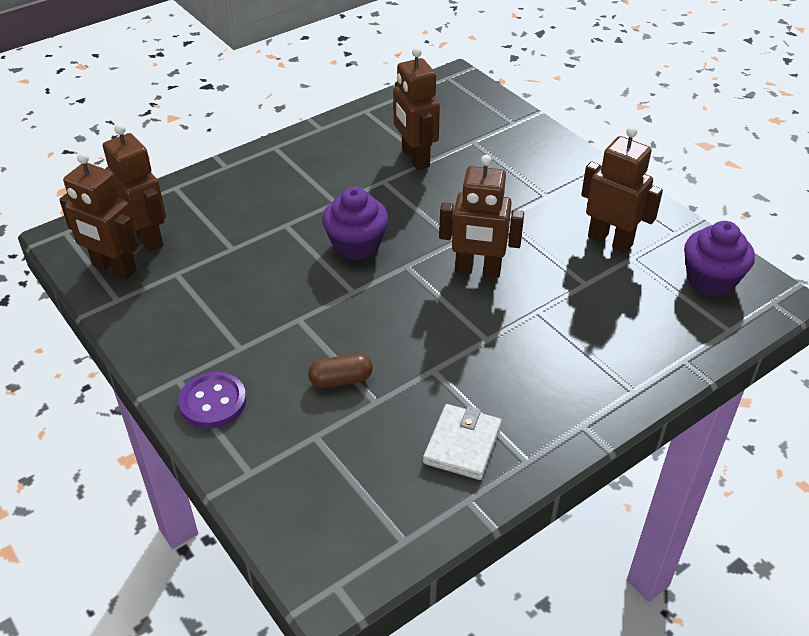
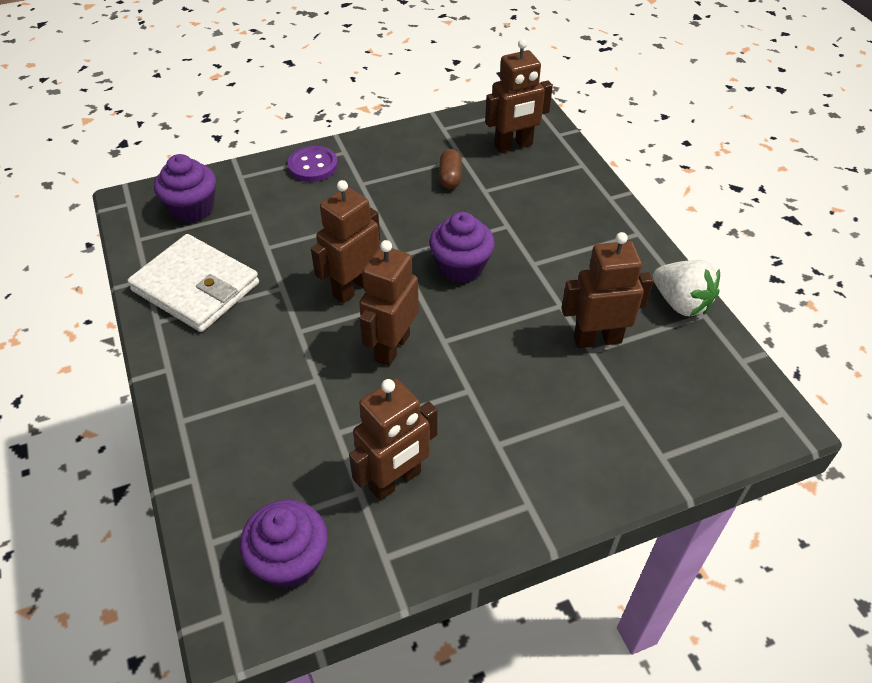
camera: 105 degrees right, 5 degrees up
(114, 268) = (480, 128): brown robot -> brown robot (353, 288)
(328, 501) = (192, 208): none -> purple cupcake
(341, 380) = (299, 231): brown capsule -> brown capsule (450, 177)
(356, 121) = (681, 303): none -> white strawberry
(462, 444) = (196, 287): white wallet -> white wallet, size x1.67

